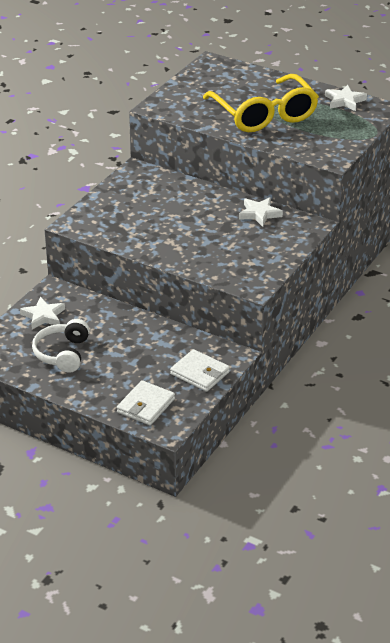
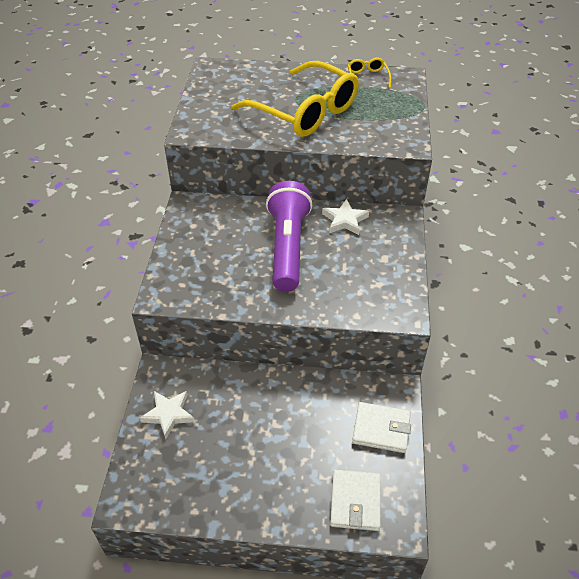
camera: 25 degrees left, 10 degrees up
(62, 354) = (220, 461): white headphones -> none
(196, 219) = (288, 247): none -> purple flashlight
(344, 101) = (367, 77): white star -> yellow glasses

